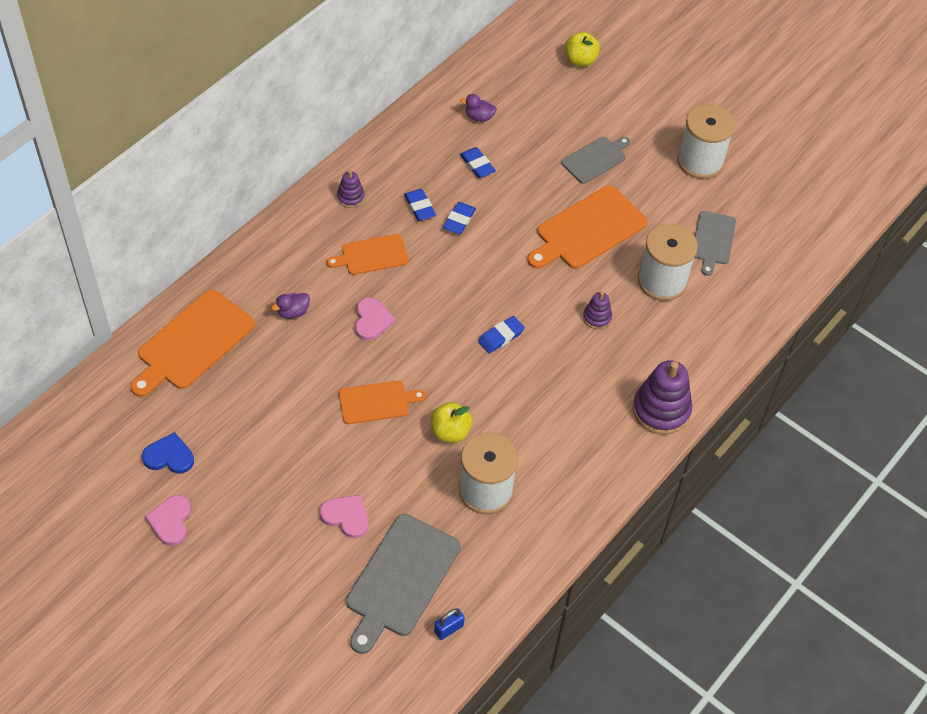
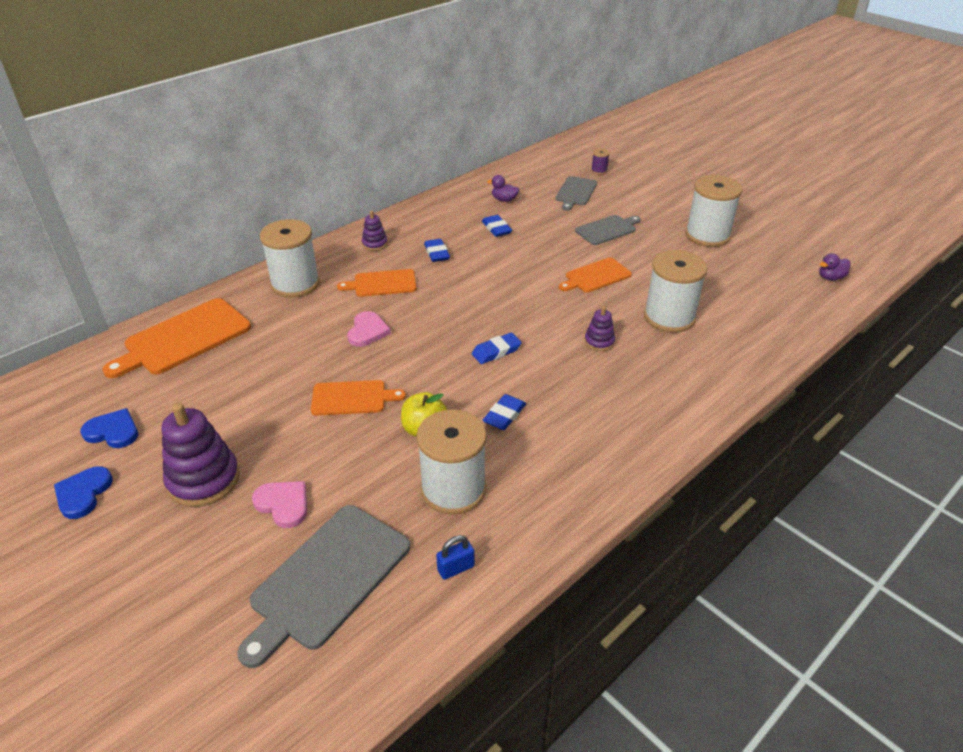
camera: 10 degrees right, 15 degrees down
(170, 521) = (83, 493): pink heart -> blue heart
(282, 261) = (295, 284): none -> white spool
(293, 312) = (291, 321): purple duck -> purple duck (830, 277)
(448, 629) = (372, 645): blue padlock -> blue padlock (455, 568)
(459, 220) = (472, 264): blue eraser -> blue eraser (504, 415)
(580, 60) = (599, 171): yellow apple -> purple spool
(588, 230) = (596, 276): orange cutting board -> orange cutting board, size x0.60
(661, 410) = (666, 425): purple stacking toy -> purple stacking toy (203, 480)
(713, 240) = (721, 290): grey cutting board -> grey cutting board (575, 192)

